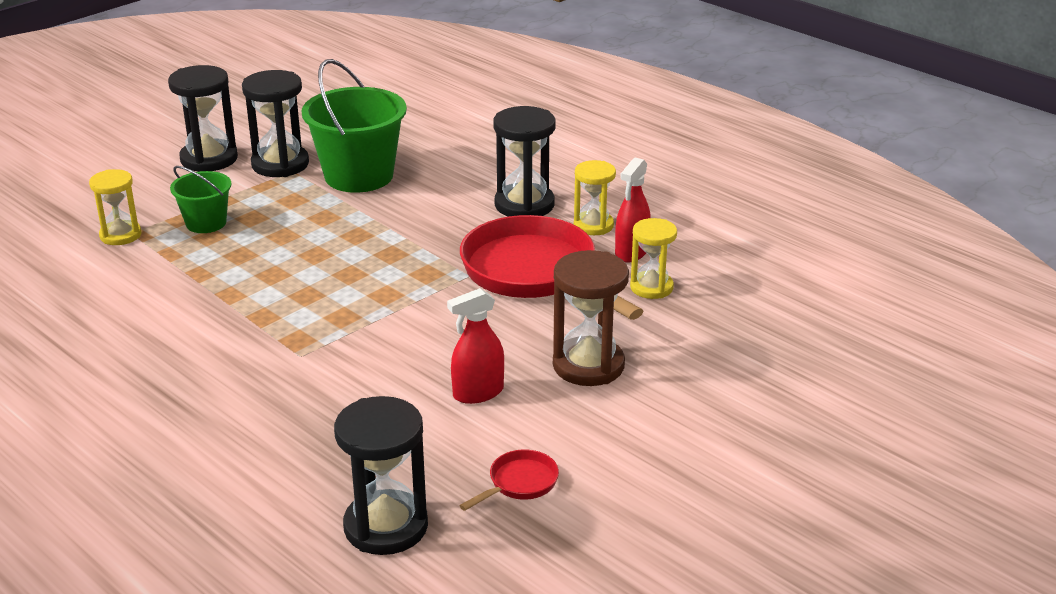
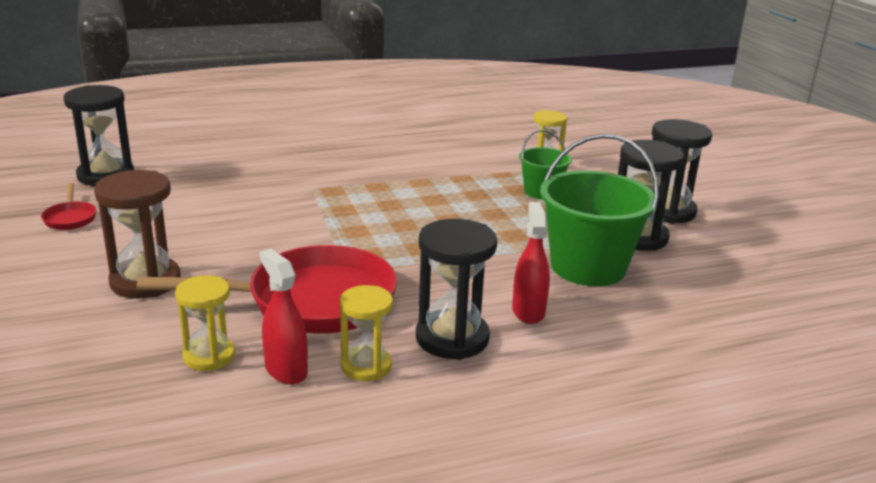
camera: 115 degrees right, 5 degrees down
(478, 393) = (181, 231): red spray bottle -> red spray bottle (528, 311)

